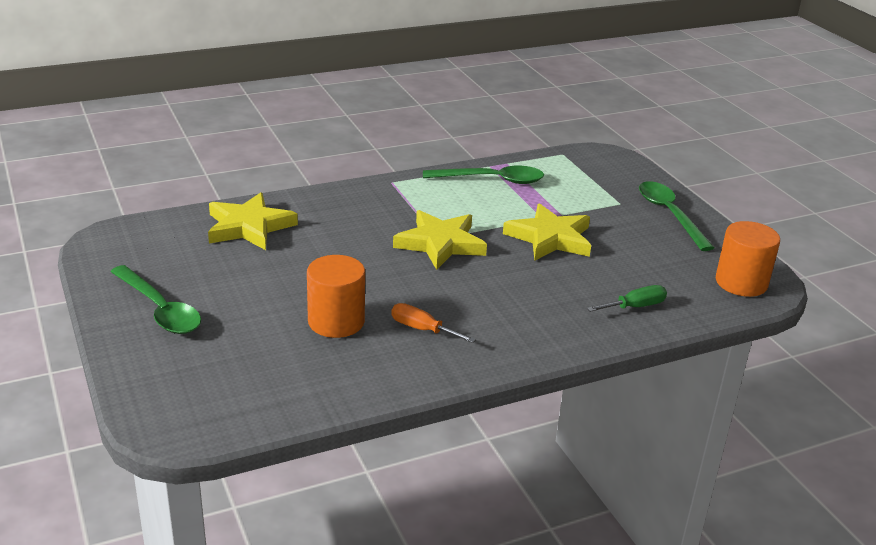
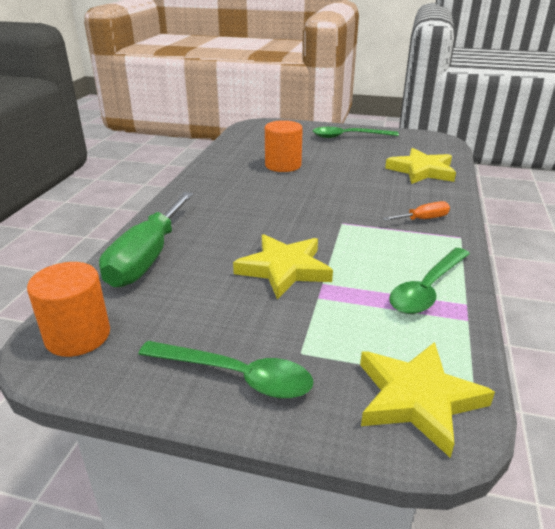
camera: 130 degrees right, 0 degrees up
(422, 329) = (242, 182): orange screwdriver -> orange screwdriver (423, 219)
(440, 243) = (331, 220): yellow star -> yellow star (418, 399)
(635, 307) = (147, 258): green screwdriver -> green screwdriver, size x2.13

